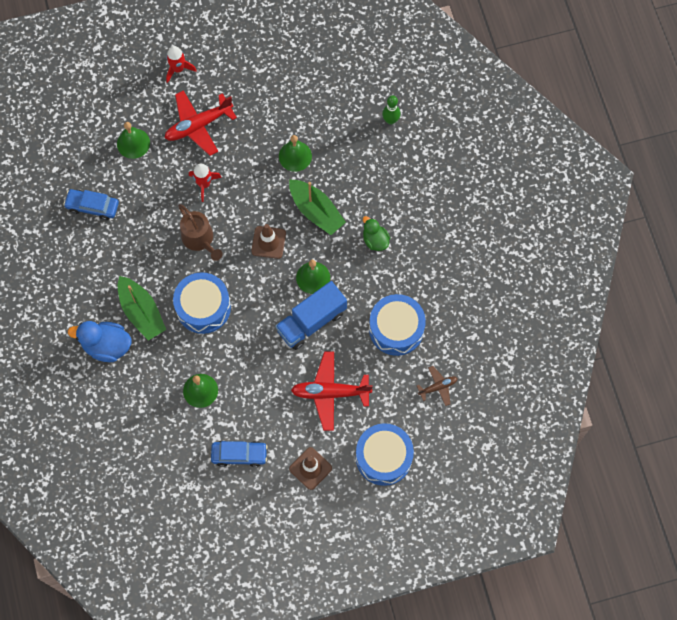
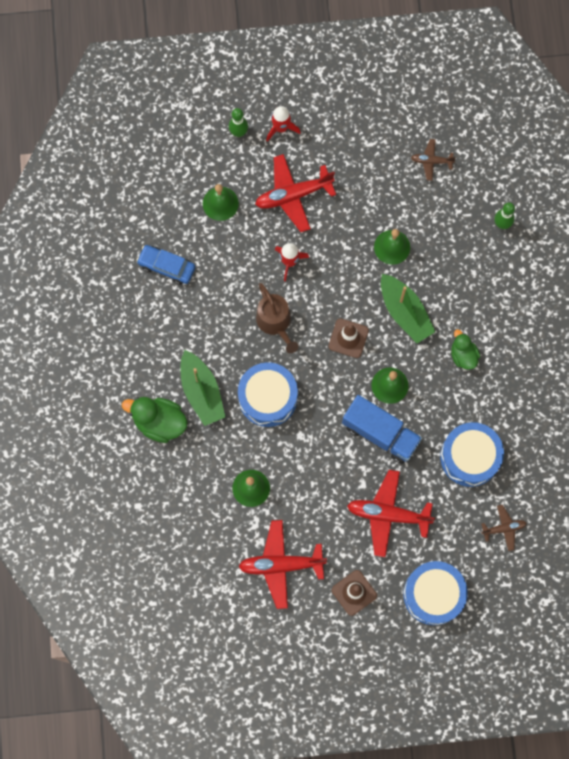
camera: 10 degrees right, 5 degrees up
(107, 346) = (159, 422): blue duck -> green duck
(140, 79) = (238, 132): none -> green bowling pin
(239, 455) = (281, 565): blue car -> red plane
(311, 321) = (380, 433): blue truck -> blue truck turned 120 degrees counterclockwise
(318, 76) = (431, 161): none -> brown plane

